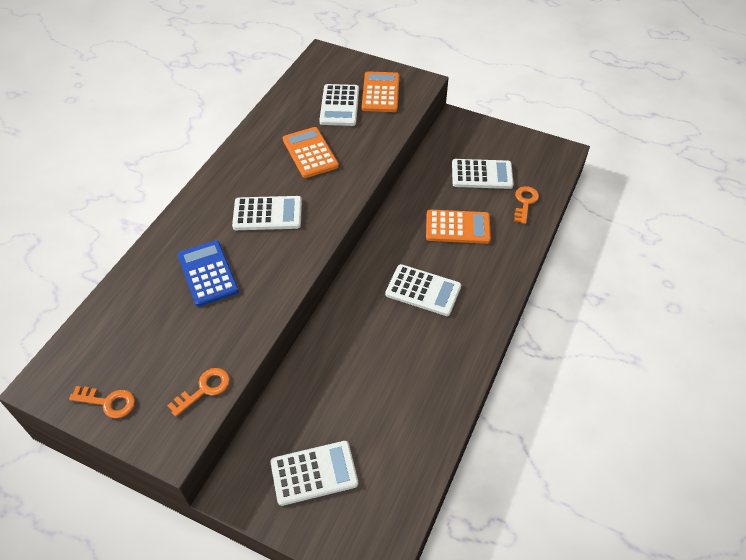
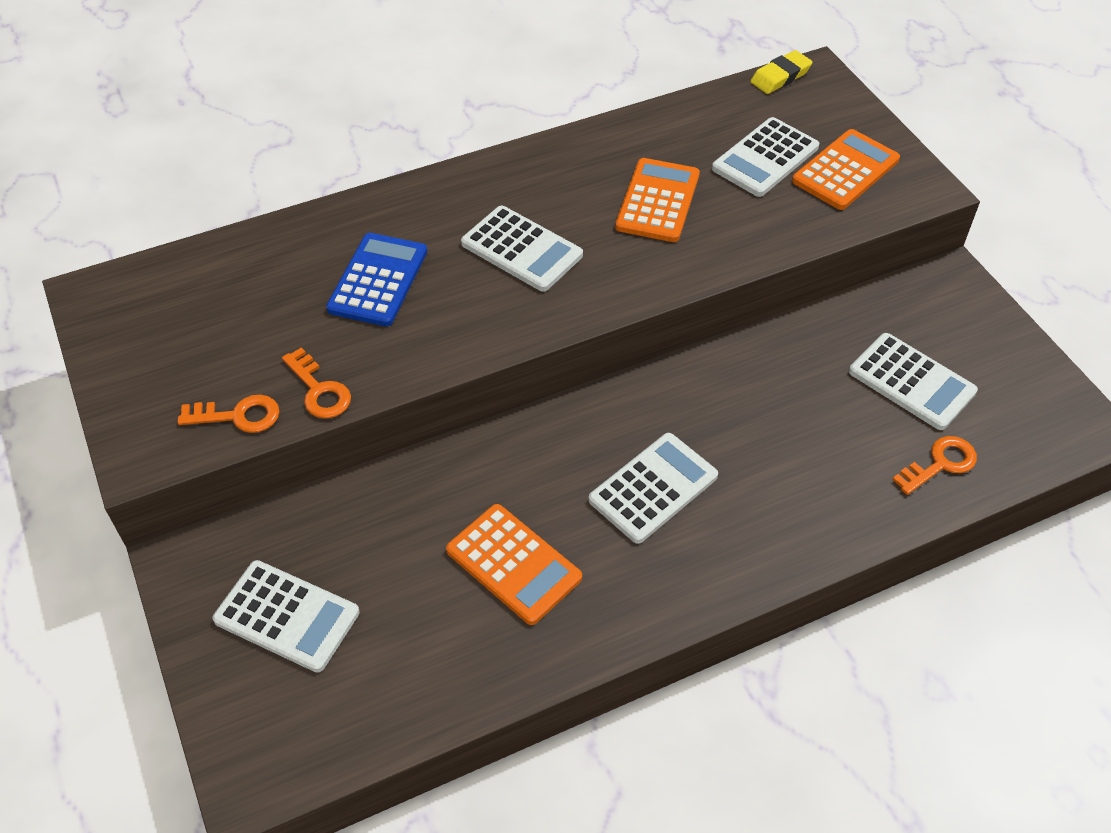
camera: 40 degrees right, 0 degrees up
(108, 402) = (132, 359): orange key -> orange key (319, 390)
(308, 63) = (780, 76): none -> yellow eraser
(423, 290) = (653, 488): white calculator -> white calculator turned 105 degrees counterclockwise
(457, 227) = (794, 434): orange calculator -> orange calculator (513, 564)

